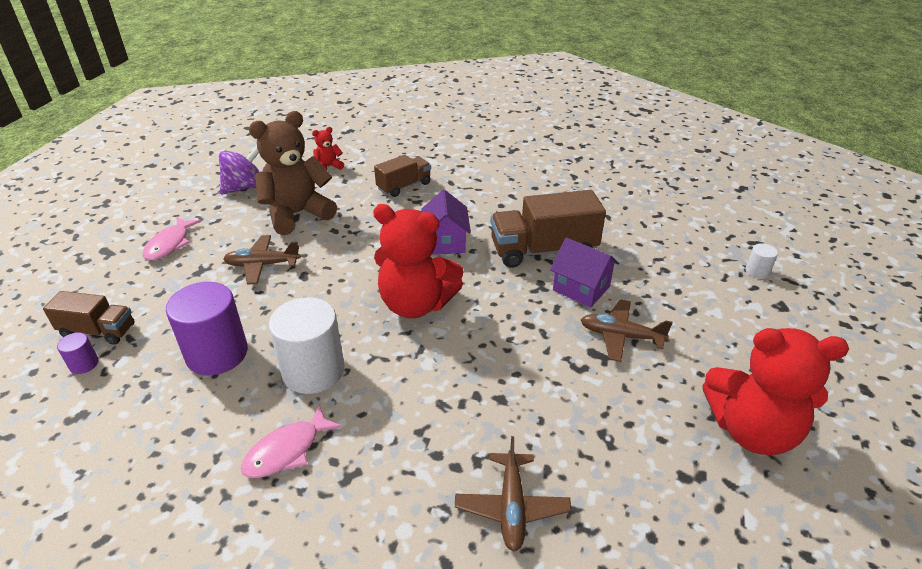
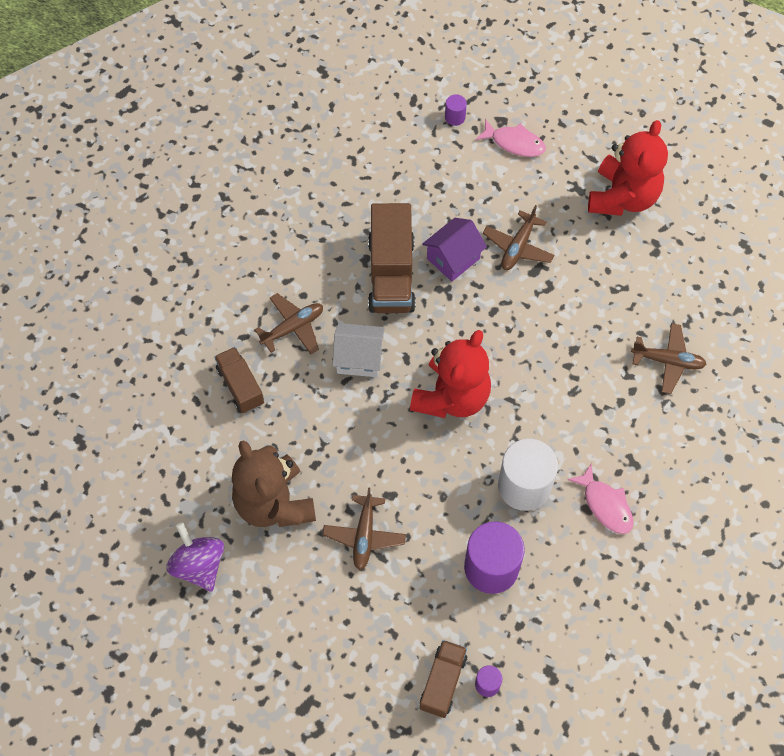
camera: 80 degrees left, 25 degrees up
(170, 244) = (306, 637): pink fish -> pink fish (514, 143)
(328, 167) = (172, 467): red teddy bear -> none
(445, 242) = (359, 358): purple house -> white house
(466, 204) = (293, 328): none -> brown plane
(757, 271) = (455, 117): white cylinder -> purple cylinder

